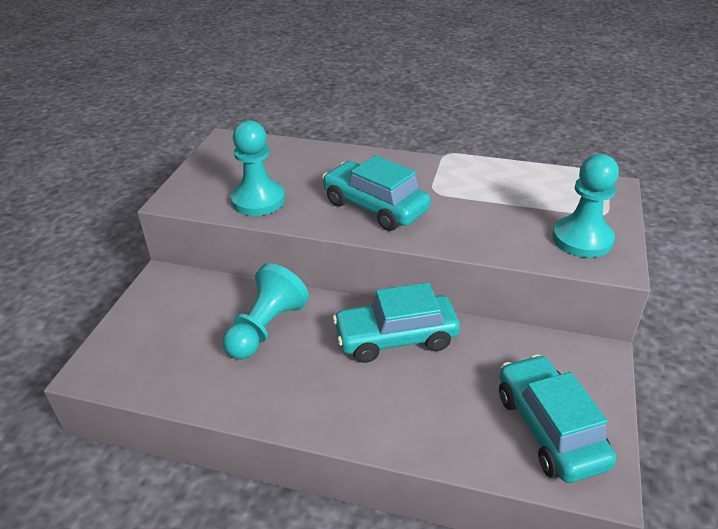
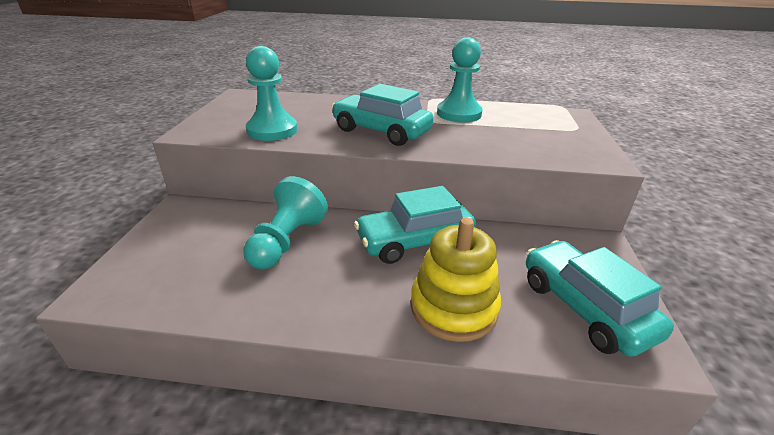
camera: 10 degrees left, 5 degrees down
(417, 416) = (453, 307): none -> yellow stacking toy
(582, 239) = (568, 145): turquoise pawn -> turquoise pawn (459, 114)

